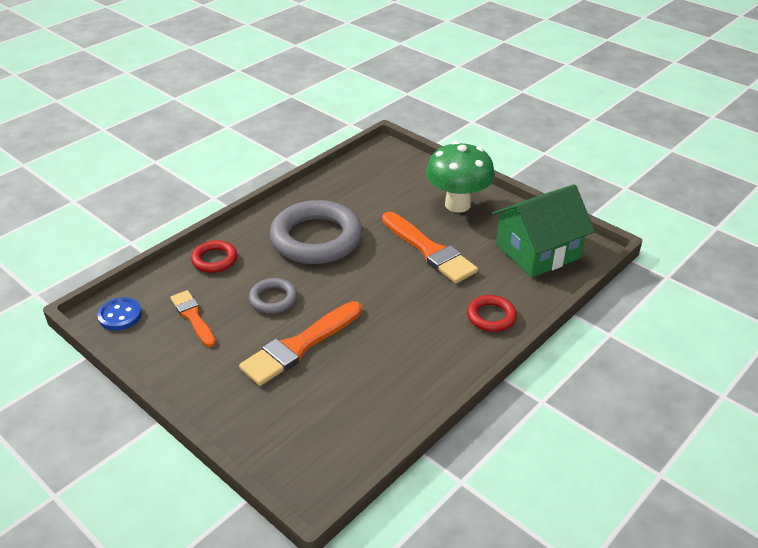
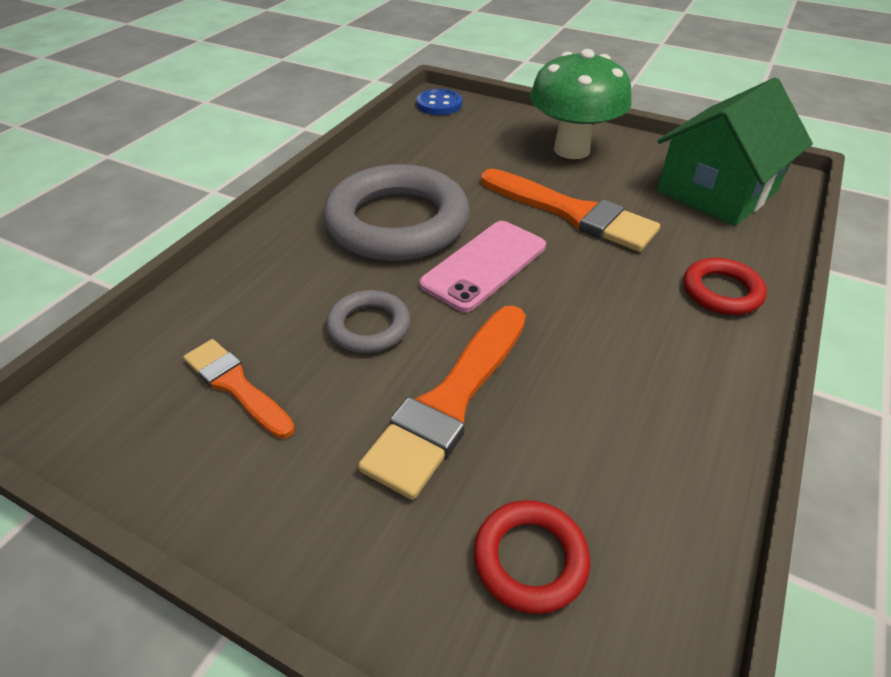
camera: 15 degrees left, 5 degrees up
(120, 315) = (92, 411): blue button -> blue button (439, 104)
(214, 260) = (245, 280): red ring -> red ring (530, 559)
(356, 275) = (484, 265): none -> pink phone

